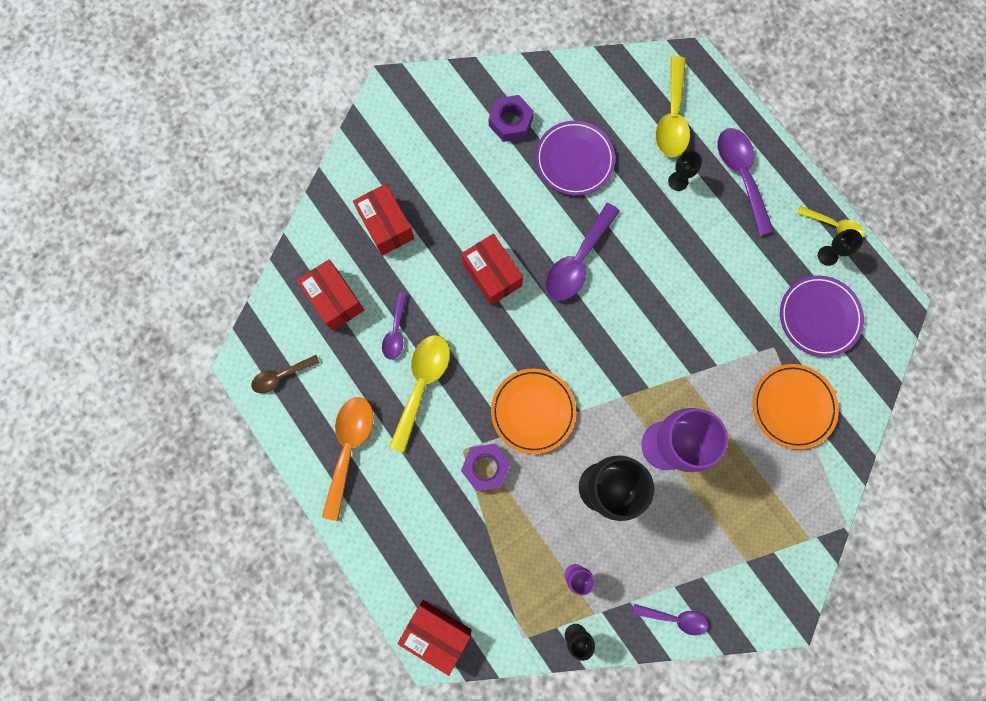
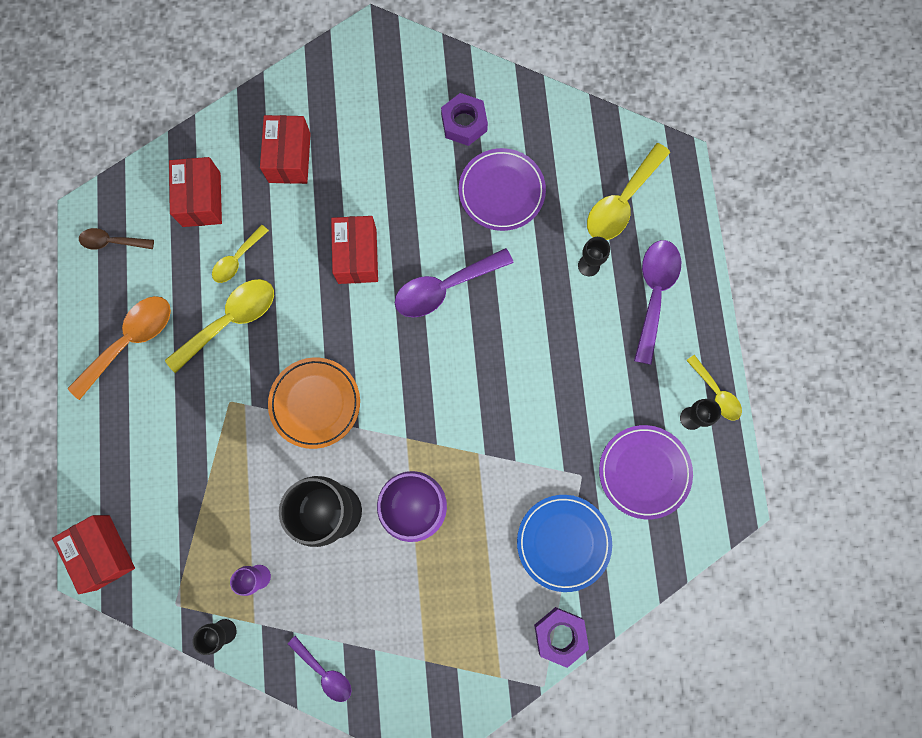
camera: 30 degrees right, 0 degrees up
(396, 331) = (237, 259): purple spoon -> yellow spoon
(485, 467) = (240, 429): purple nut -> purple nut (560, 635)
(792, 406) = (563, 542): orange plate -> blue plate

